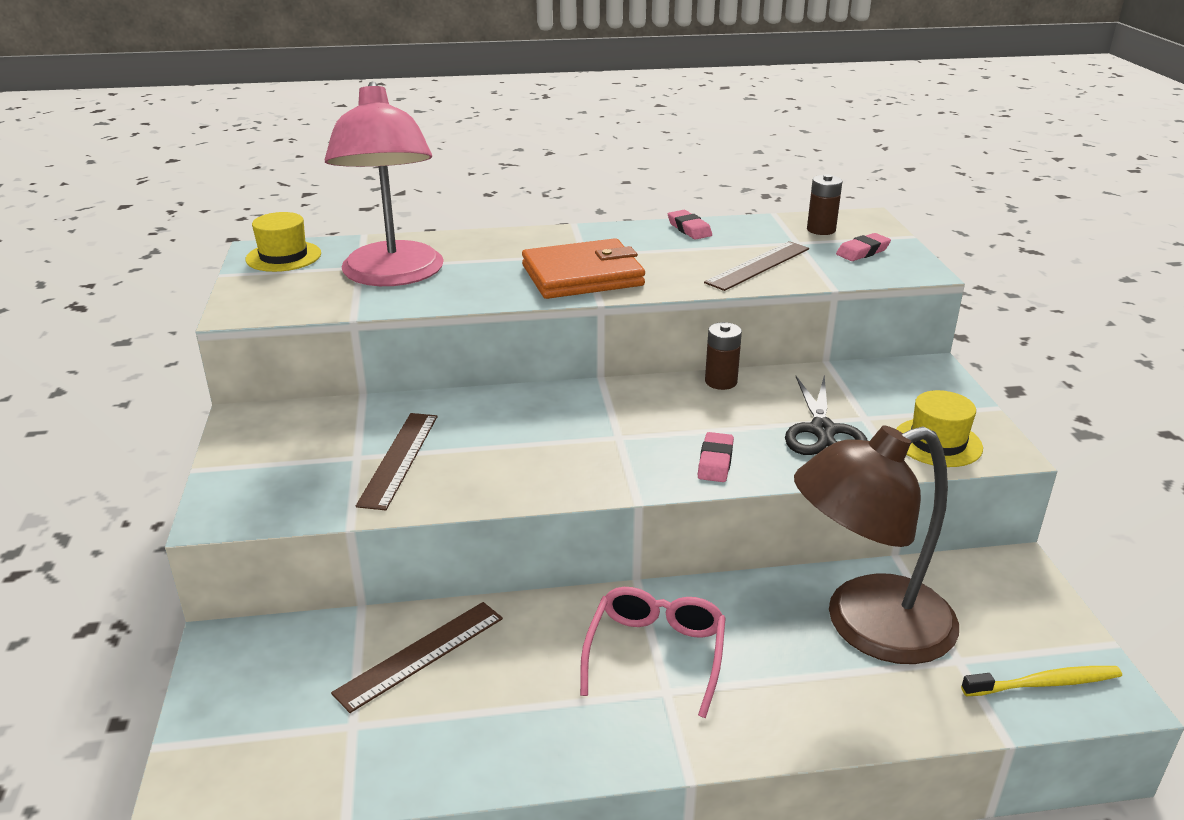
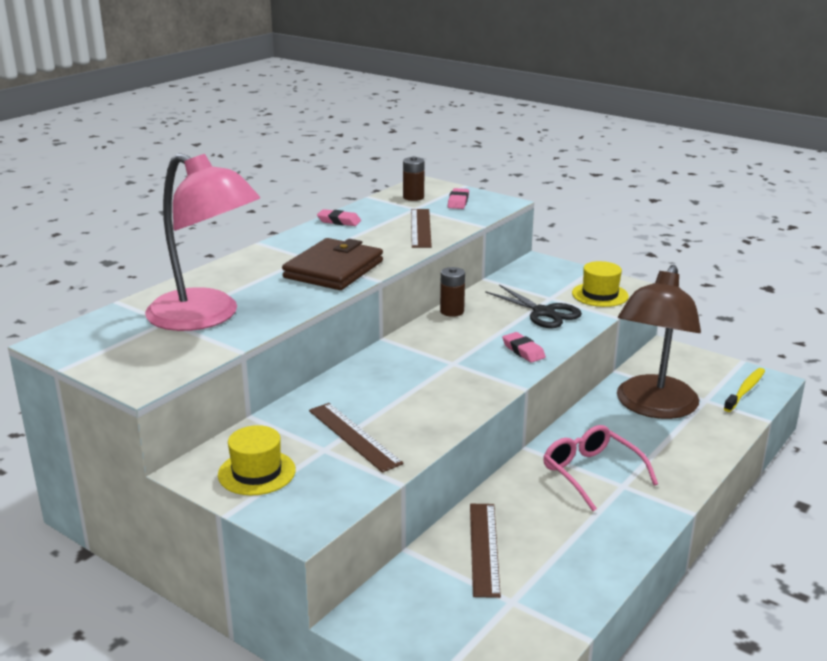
camera: 45 degrees left, 5 degrees down
(283, 256) = (86, 338): yellow hat -> yellow hat (257, 472)
(582, 275) = (334, 269): orange wallet -> brown wallet

